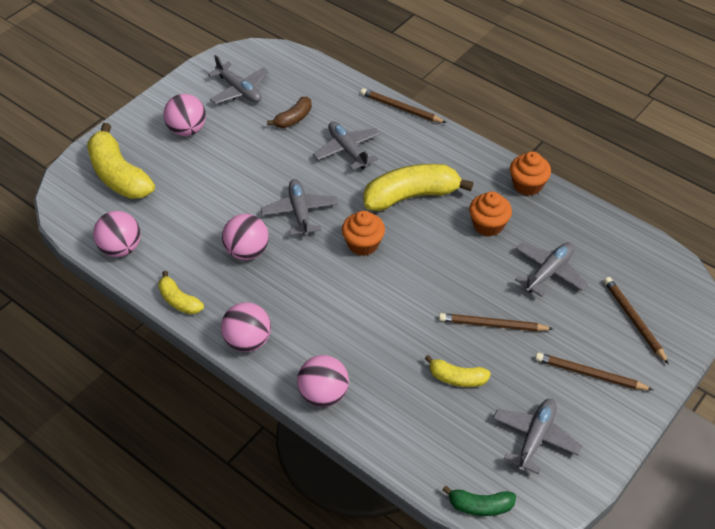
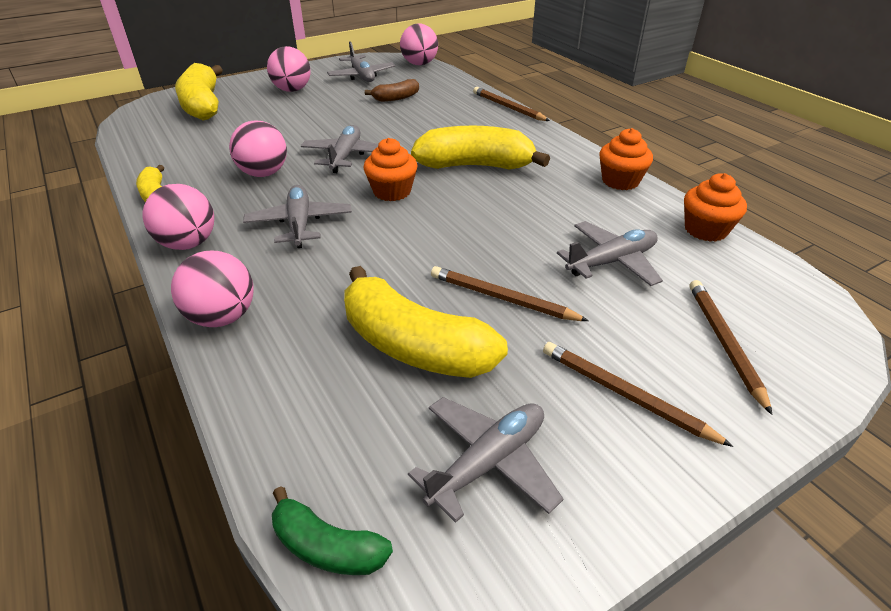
camera: 20 degrees right, 10 degrees down
(121, 248) = (148, 149): pink ball -> pink ball (419, 64)
(348, 150) = (432, 124): grey plane -> grey plane (300, 224)
(457, 378) = (413, 345): yellow banana -> yellow banana, size x1.91
(488, 225) = (552, 204): orange cupcake -> orange cupcake (705, 230)

